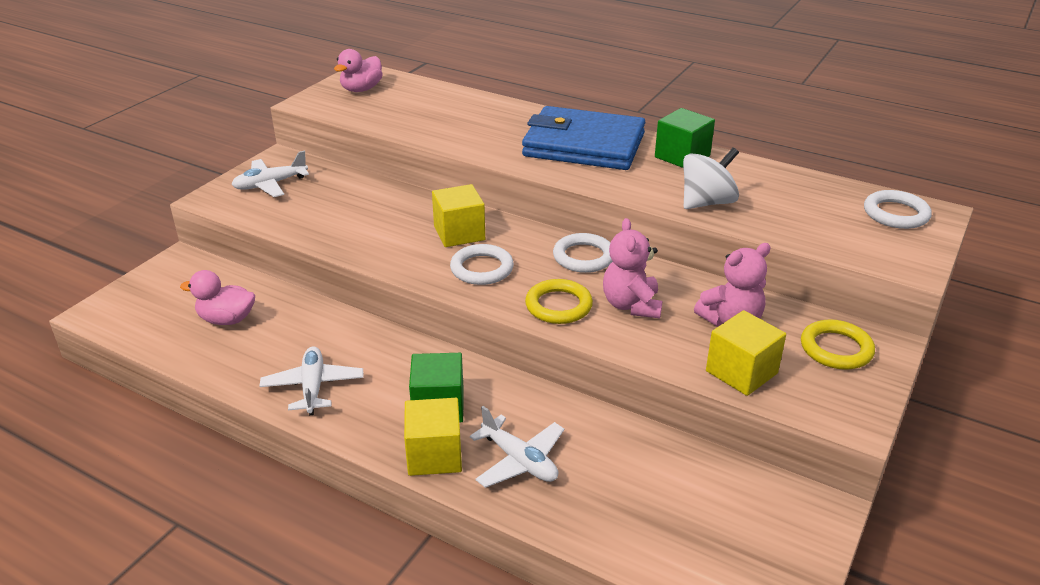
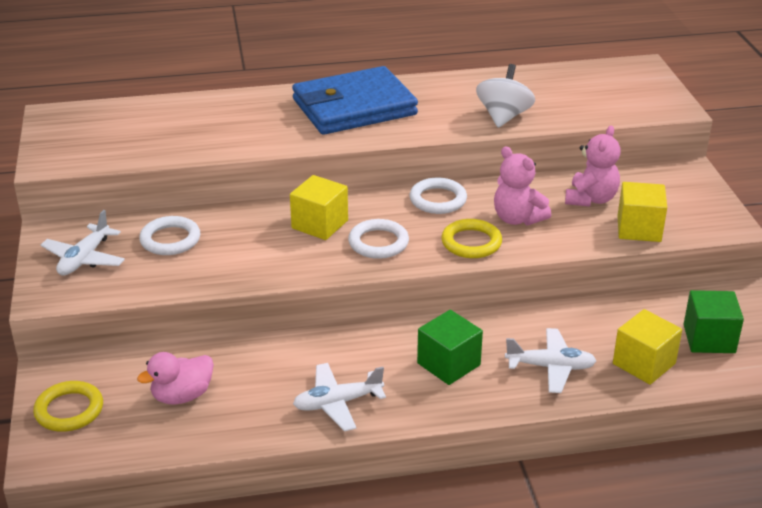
camera: 40 degrees left, 0 degrees up
(313, 387) = (337, 403): white plane -> white plane turned 60 degrees counterclockwise
(361, 89) = (79, 131): pink duck -> none
(434, 455) = (493, 396): yellow cube -> yellow cube (644, 364)
(682, 156) = (438, 88): green cube -> green cube (709, 339)
(836, 349) = (669, 187): yellow ring -> yellow ring (69, 410)
(896, 214) = (624, 76): white ring -> white ring (170, 240)

